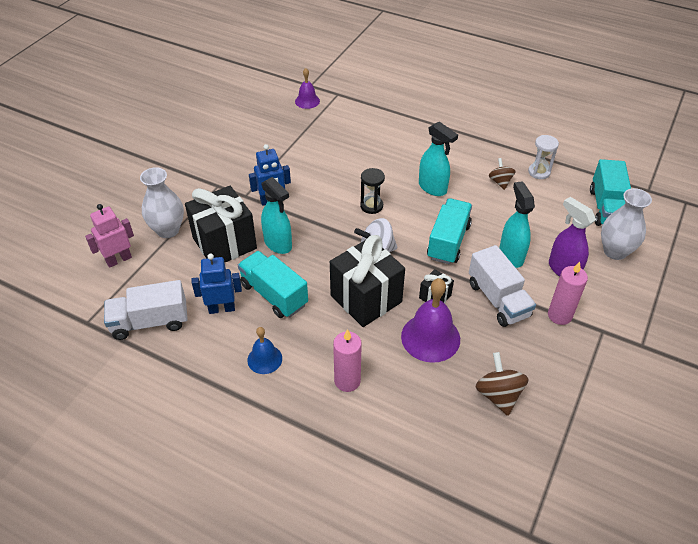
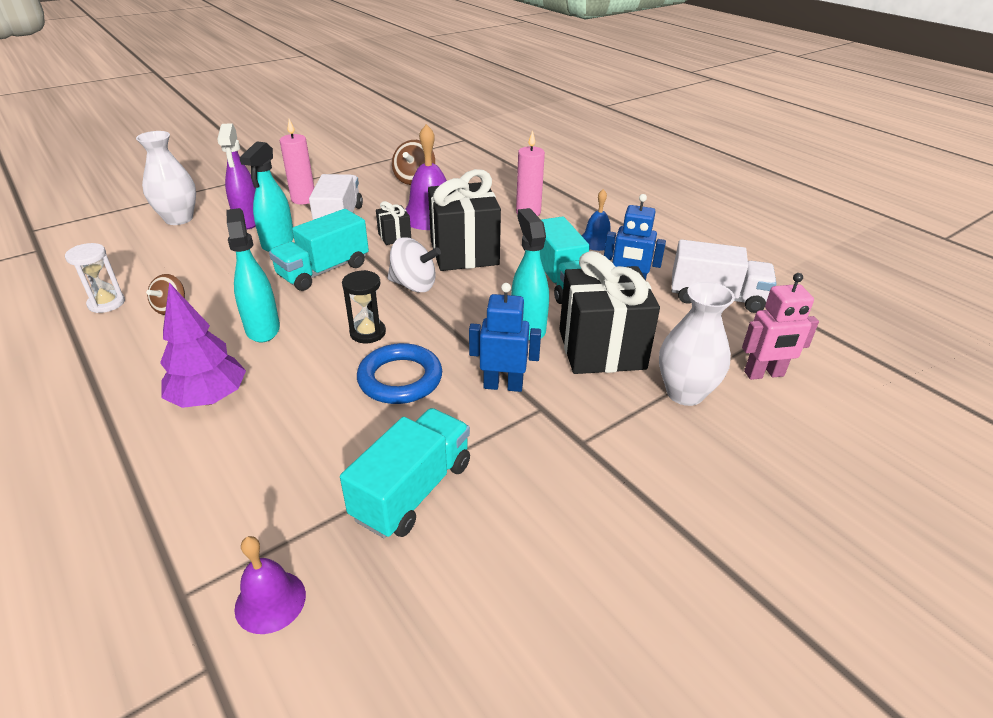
camera: 155 degrees left, 10 degrees down
(329, 186) = (400, 379): none -> blue ring
(410, 147) = (209, 398): none -> purple tree
(606, 208) = (113, 249): turquoise truck -> turquoise truck (412, 490)

